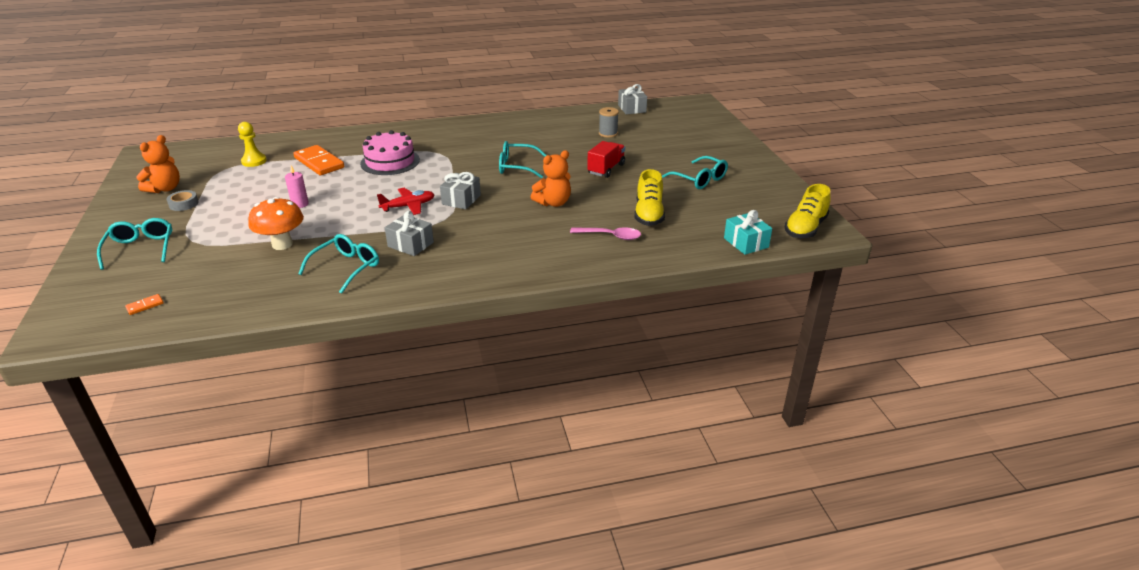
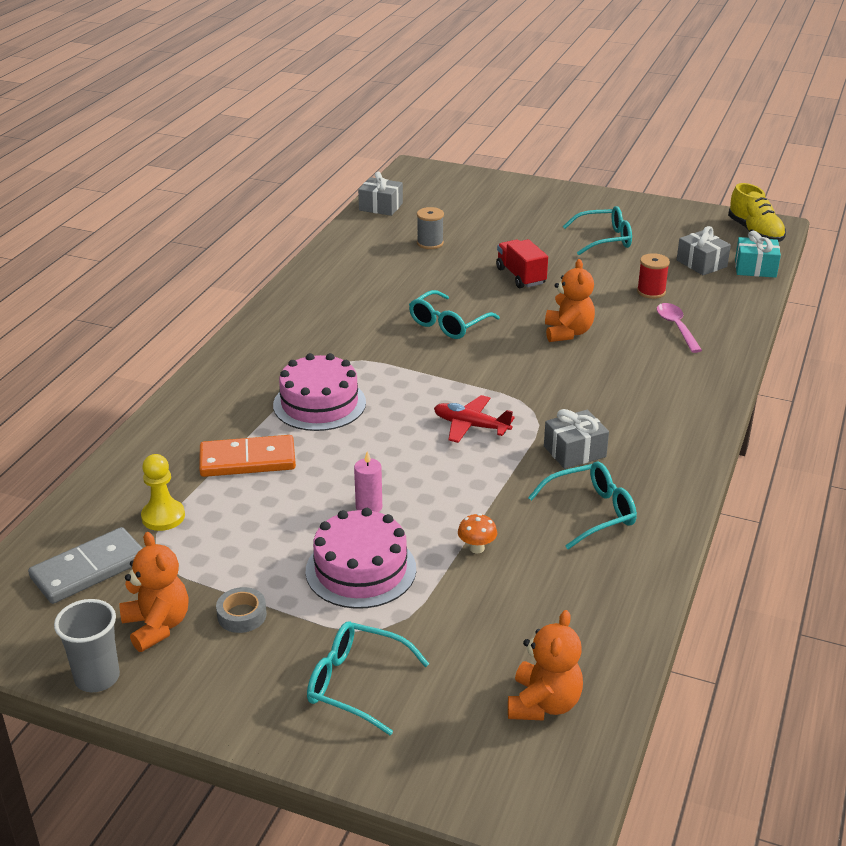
camera: 55 degrees left, 0 degrees up
(120, 189) = (97, 678): none -> grey cup
(145, 306) = (543, 704): orange domino -> orange teddy bear
(201, 161) = (89, 569): none -> grey domino
(240, 220) = (361, 570): none -> pink cake
(282, 244) = (476, 548): orange mushroom -> orange mushroom, size x0.50
(346, 268) = (590, 512): turquoise glasses -> turquoise glasses turned 90 degrees clockwise
(408, 206) = (471, 426): red plane -> red plane turned 75 degrees counterclockwise
(461, 200) = (494, 385): grey gift -> grey gift (701, 263)
(610, 236) = (676, 327): pink spoon -> pink spoon turned 60 degrees counterclockwise
(648, 214) = (651, 292): yellow shoe -> red spool

